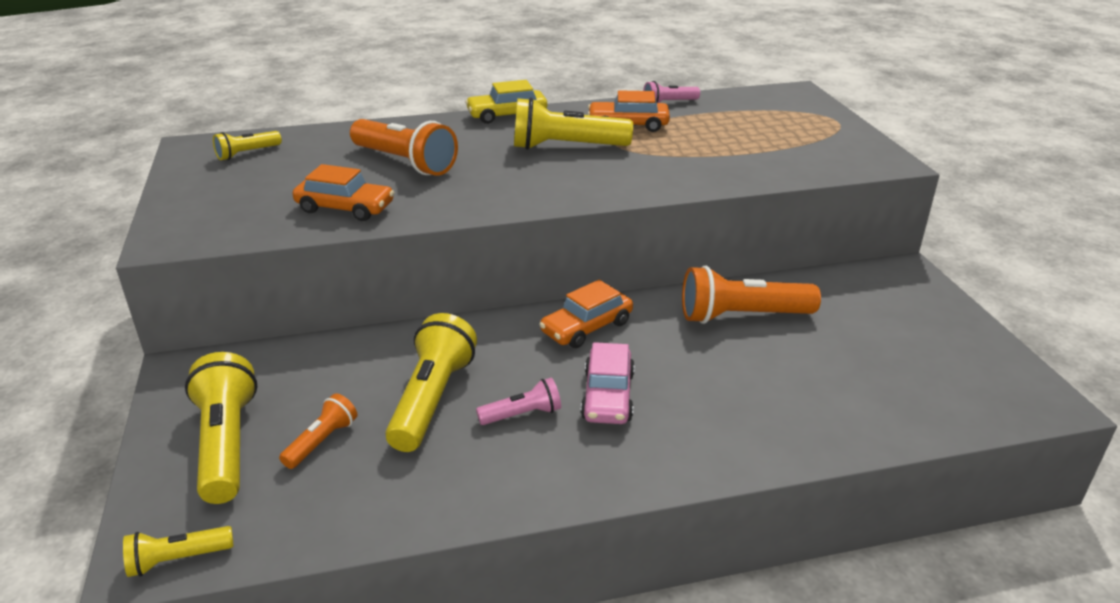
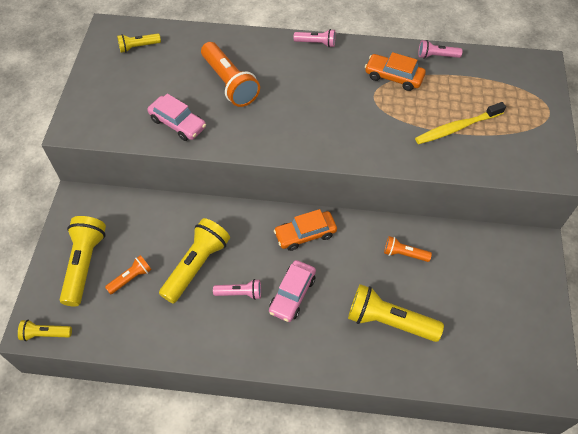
camera: 20 degrees right, 25 degrees up
(345, 208) = (178, 123): orange car -> pink car
(507, 115) = (316, 43): yellow car -> pink flashlight
(566, 147) = (339, 93): yellow flashlight -> yellow flashlight (389, 321)
(740, 149) = (457, 128): none -> yellow toothbrush
(741, 316) = (404, 254): orange flashlight -> orange flashlight, size x0.53

